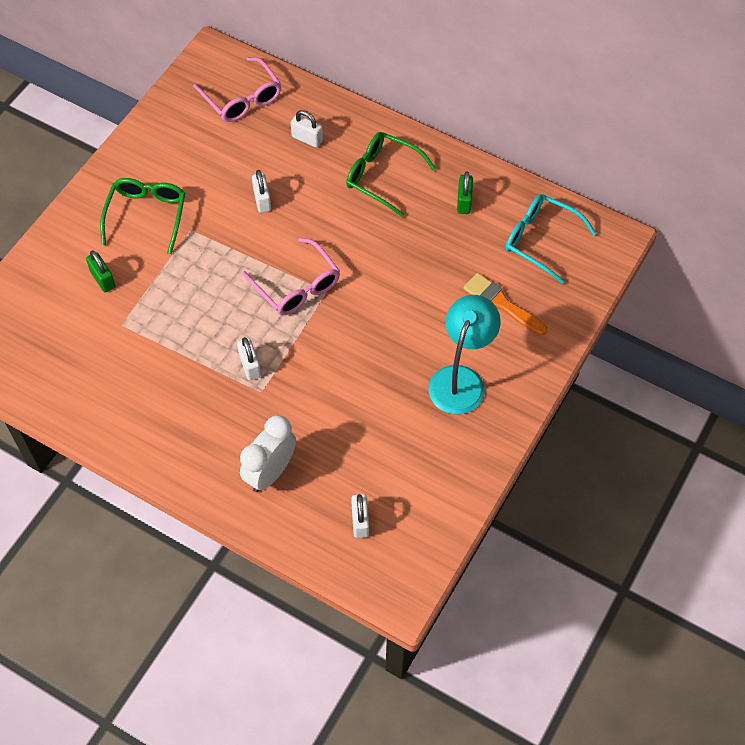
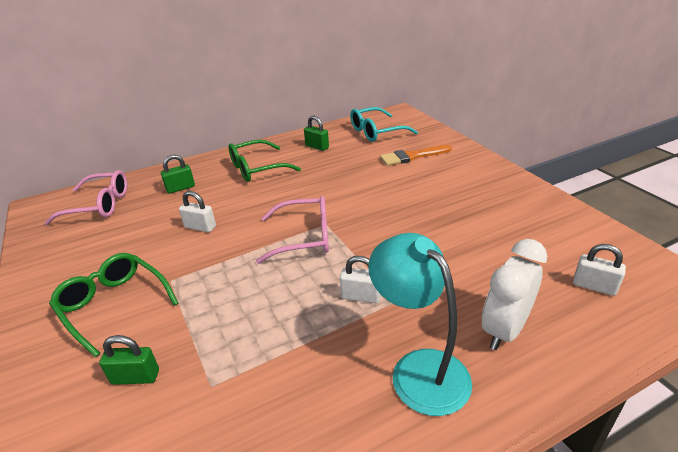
camera: 55 degrees left, 25 degrees down
(270, 472) = (504, 330): white clock -> white clock turned 60 degrees clockwise
(307, 139) = (180, 188): white padlock -> green padlock
(461, 379) = (465, 189): turquoise lamp -> turquoise lamp (419, 369)

